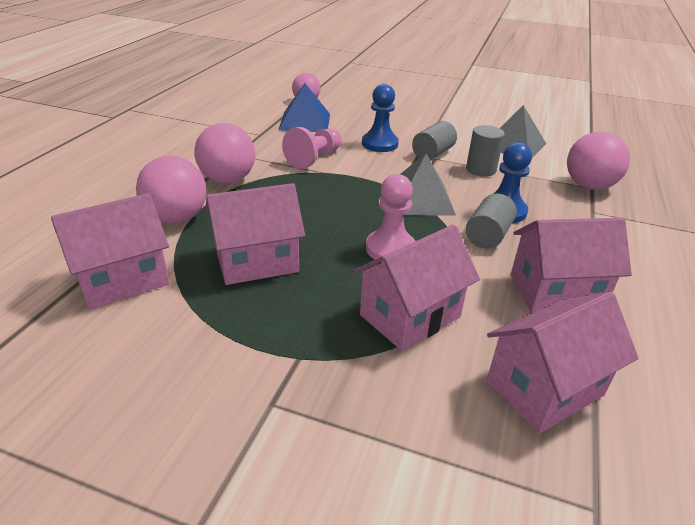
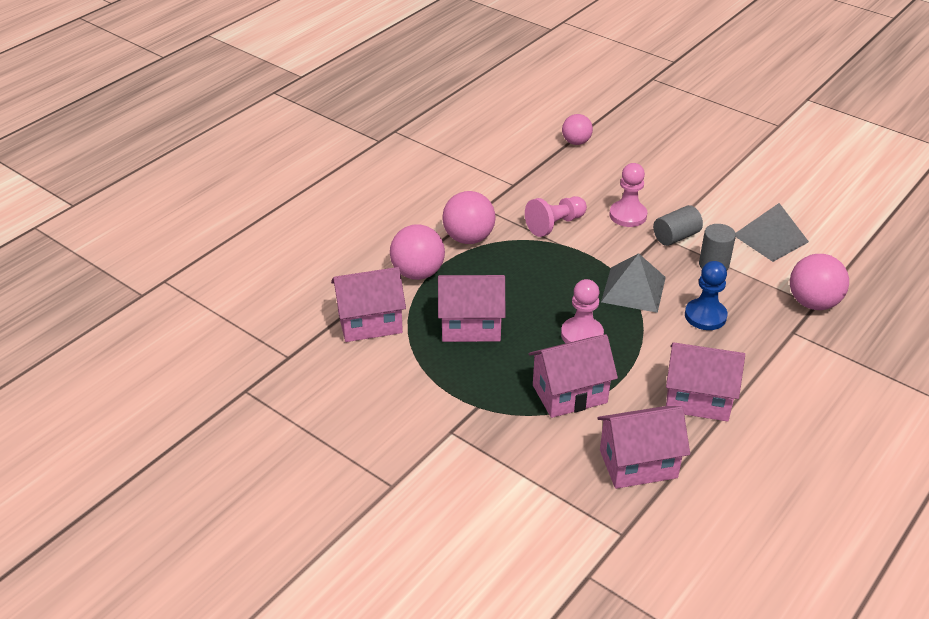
camera: 20 degrees right, 5 degrees up
(305, 121) = (563, 173): blue pyramid -> none
(379, 144) = (628, 215): blue pawn -> pink pawn
(488, 236) = (674, 338): grey cylinder -> none

